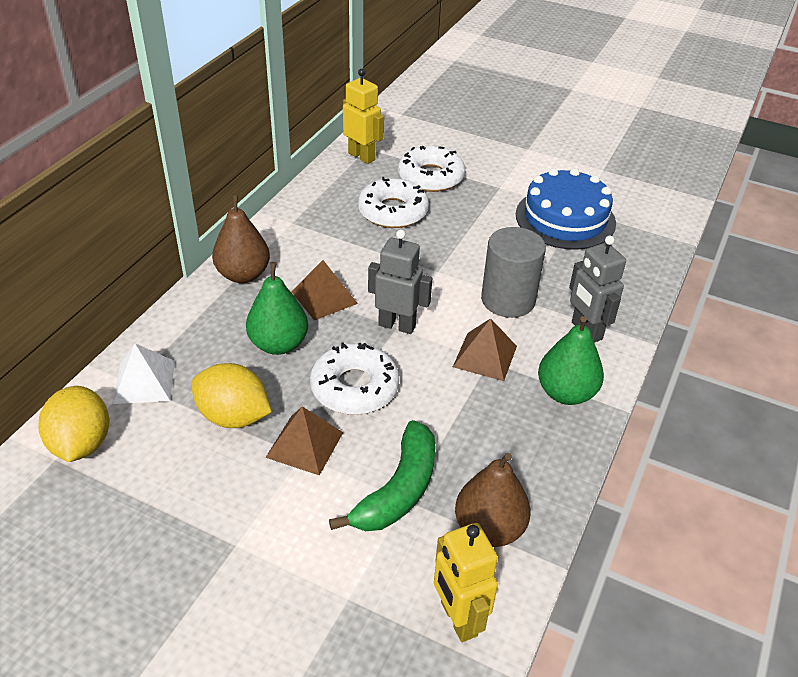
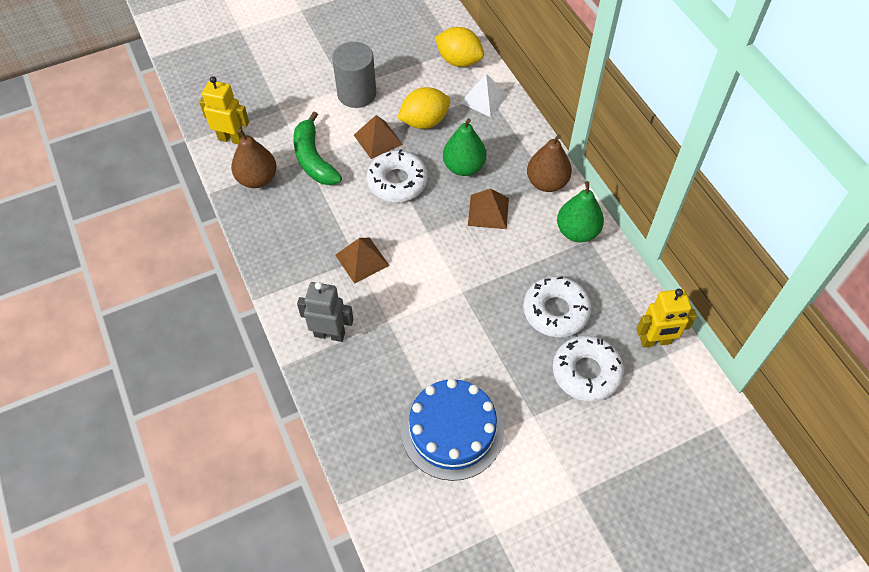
camera: 130 degrees right, 15 degrees up
(397, 325) = (429, 233): grey robot -> none
(508, 300) = (397, 311): grey cylinder -> grey cylinder (356, 94)
(566, 393) = (296, 278): green pear -> green pear (577, 232)

